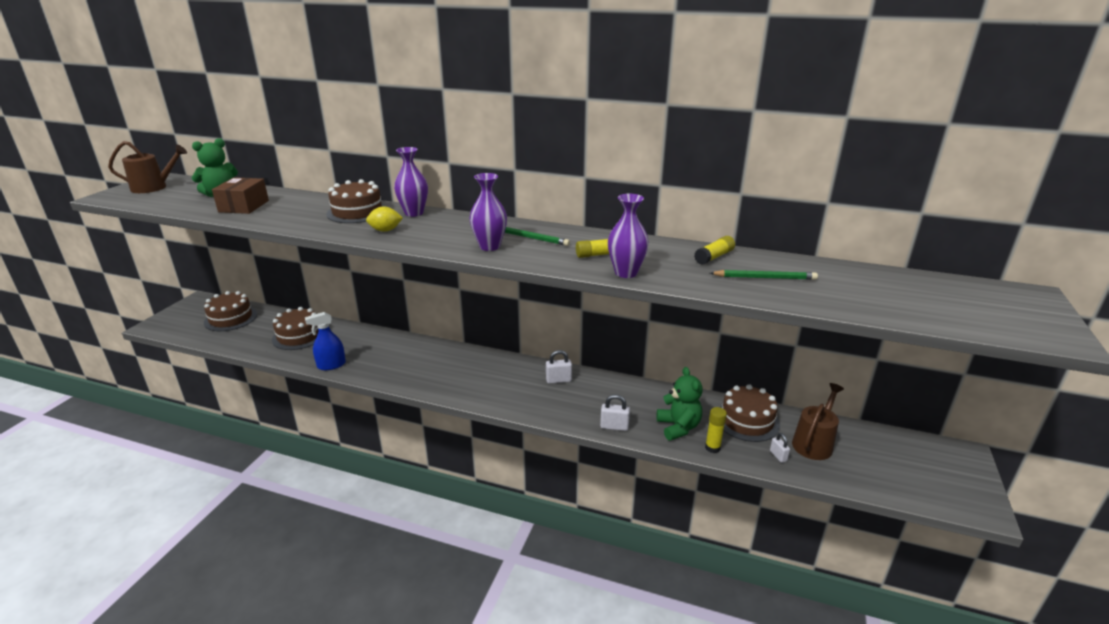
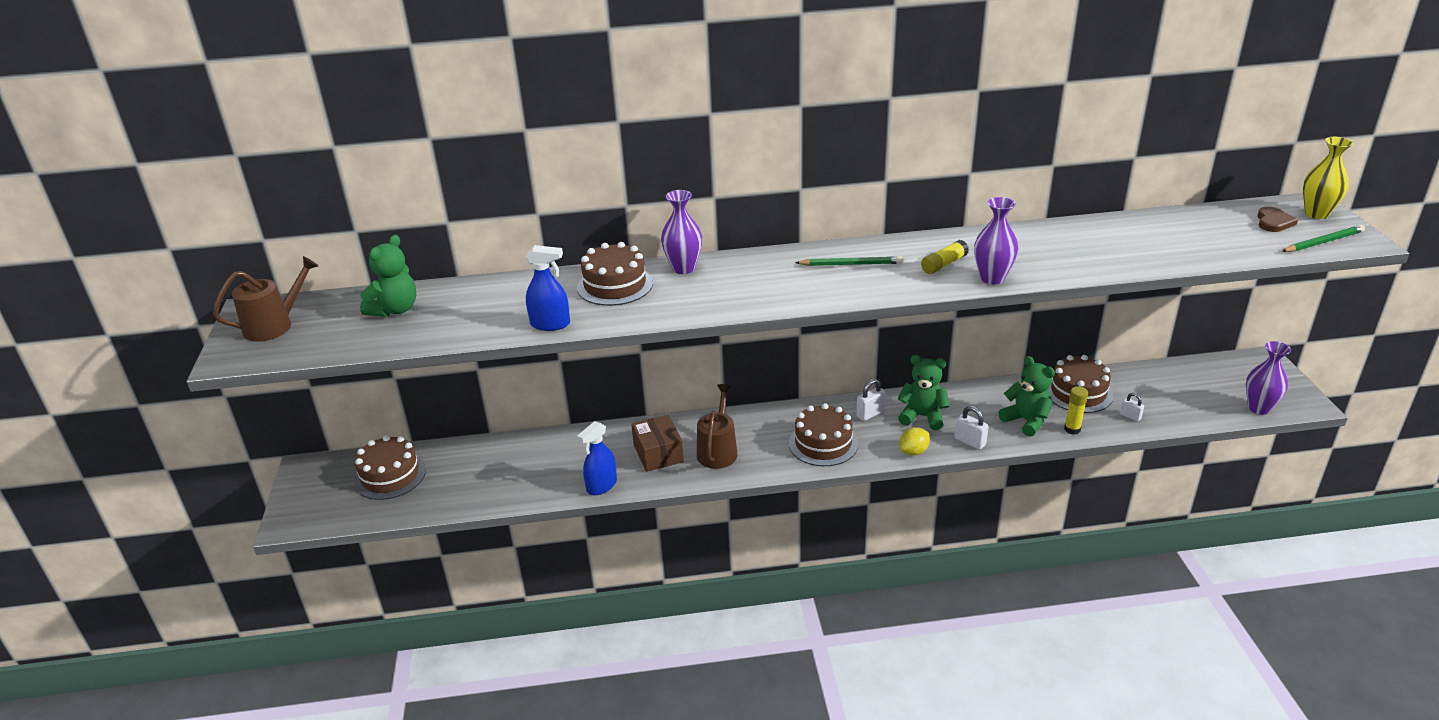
camera: 25 degrees left, 5 degrees up
(244, 206) = (457, 317): brown box -> brown box (658, 453)
(284, 222) = (550, 324): none -> blue spray bottle
(299, 336) = (515, 466): brown cake -> brown cake (823, 443)
(385, 230) = (687, 300): yellow lemon -> yellow lemon (913, 452)
(489, 246) = (827, 287): purple vase -> purple vase (1259, 408)
(596, 395) = (922, 416): none -> green teddy bear
(614, 426) = (970, 442): white padlock -> white padlock turned 60 degrees clockwise
(714, 257) = (1045, 237): yellow glue stick -> none
(764, 277) = (1110, 247): green pencil -> green pencil (1323, 242)
(814, 443) = (1148, 393): brown watering can -> brown watering can (718, 451)
(966, 298) = (1273, 222): none -> brown heart
(1027, 303) = (1316, 214): none -> yellow vase

